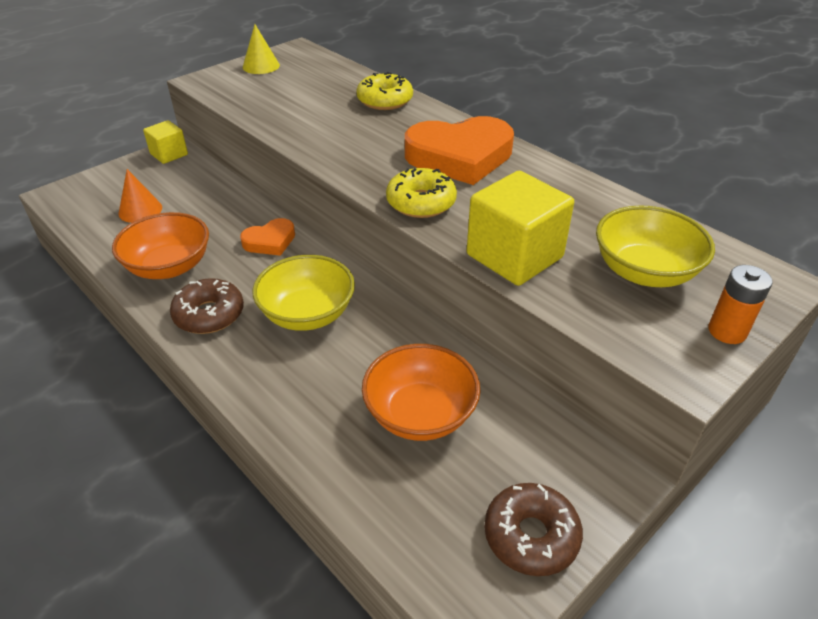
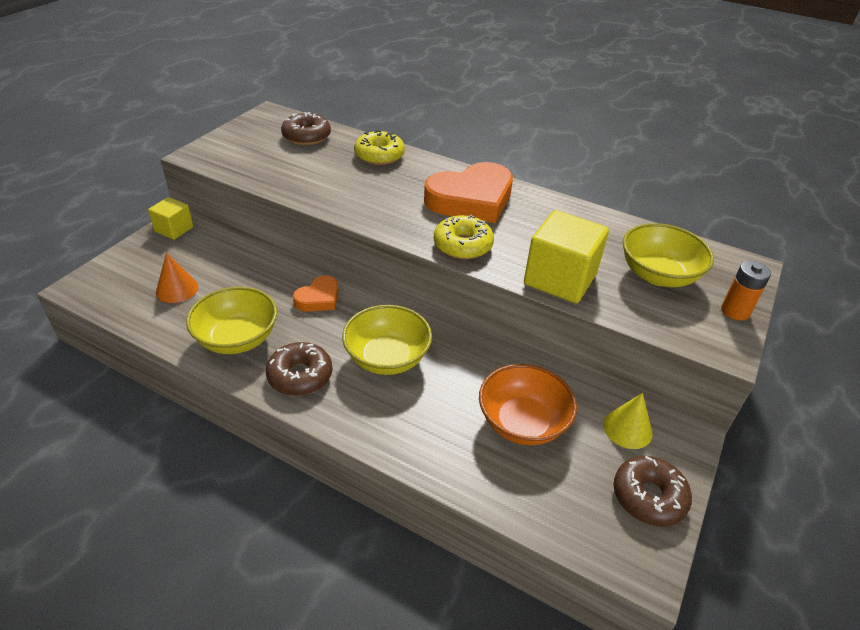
camera: 20 degrees left, 0 degrees up
(169, 267) = (237, 339): orange bowl -> yellow bowl
(261, 66) = (246, 134): yellow cone -> yellow cone (627, 428)
(320, 74) = (306, 136): none -> brown donut

